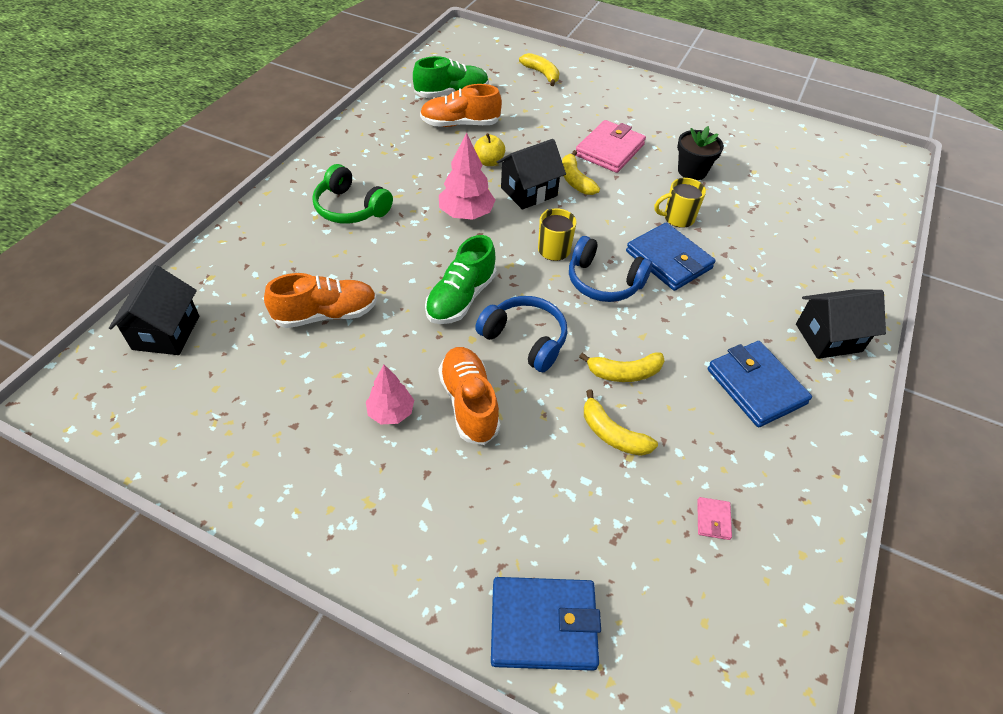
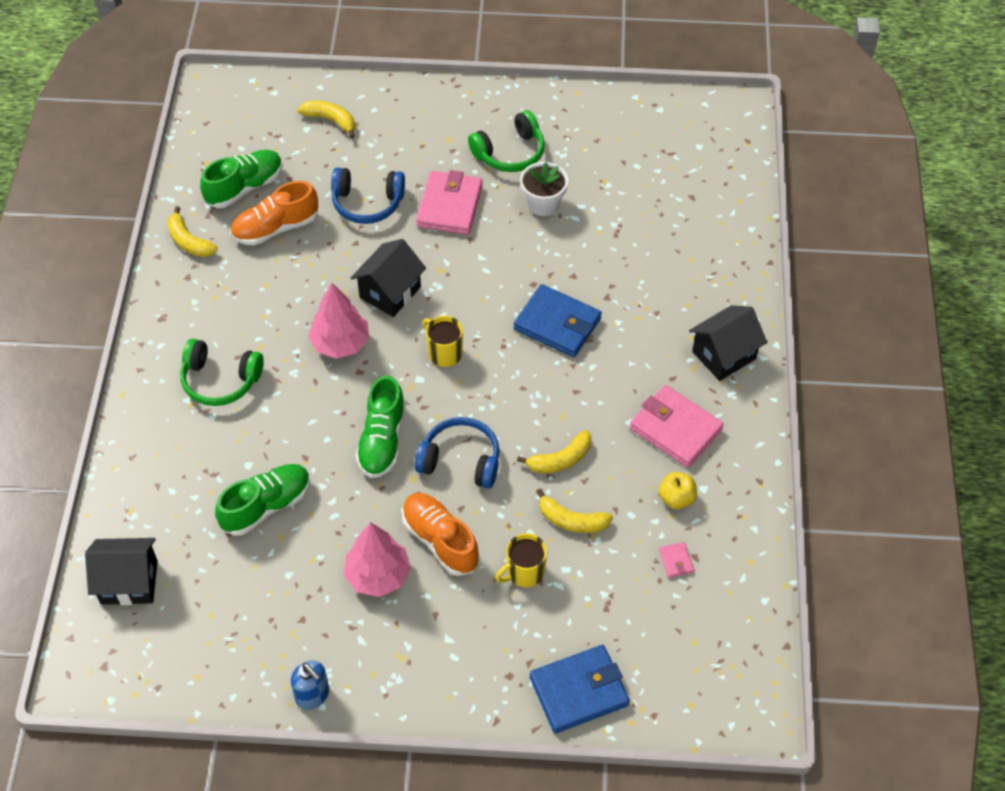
camera: 20 degrees left, 5 degrees up
(166, 332) = (129, 582): black house -> black house turned 75 degrees counterclockwise
(257, 505) = (313, 695): none -> blue soap dispenser
(326, 314) = (266, 506): orange shoe -> green shoe
(391, 412) = (378, 575): pink tree -> pink tree, size x1.51
(489, 162) = (332, 268): yellow apple -> yellow apple (676, 498)
(575, 180) = (430, 260): yellow banana -> yellow banana (189, 241)
(604, 282) = (506, 372): blue headphones -> blue headphones (367, 203)
(677, 131) = (510, 153): none -> green headphones
(677, 218) = (549, 270): yellow mug -> yellow mug (524, 572)
(692, 171) = (543, 204): black flower pot -> white flower pot
(755, 386) = (675, 429): blue wallet -> pink wallet

